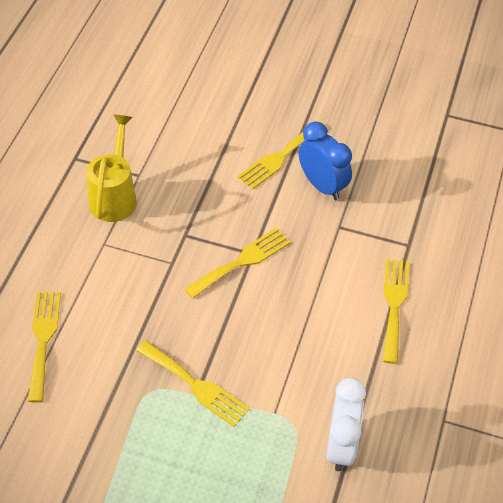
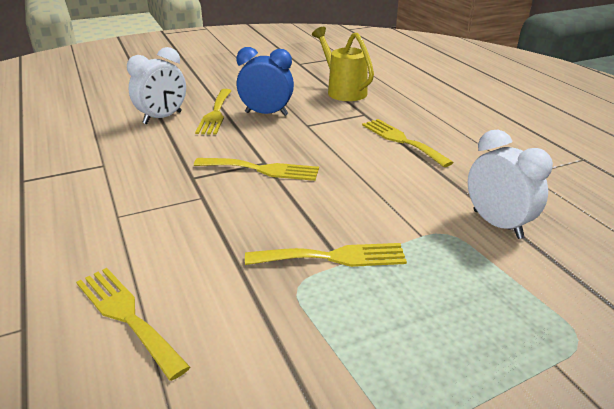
camera: 40 degrees left, 20 degrees down
(114, 196) = (93, 185): yellow watering can -> yellow watering can (343, 91)
(232, 135) = (162, 118): none -> white clock
(242, 261) = (262, 169): yellow fork -> yellow fork turned 90 degrees clockwise

